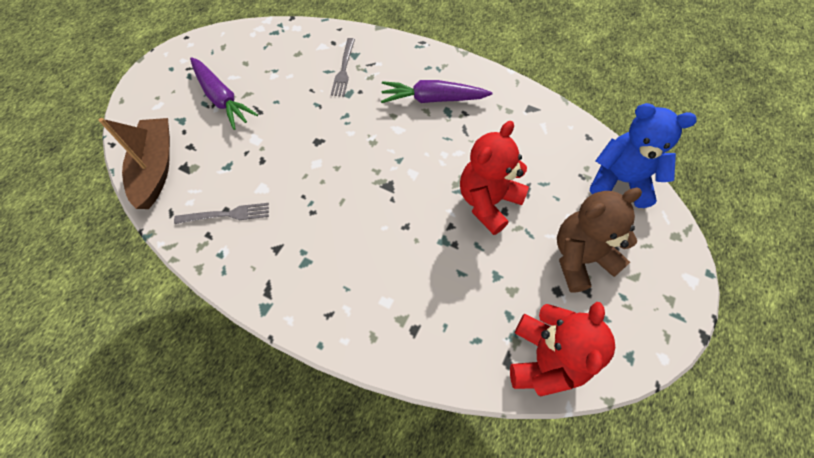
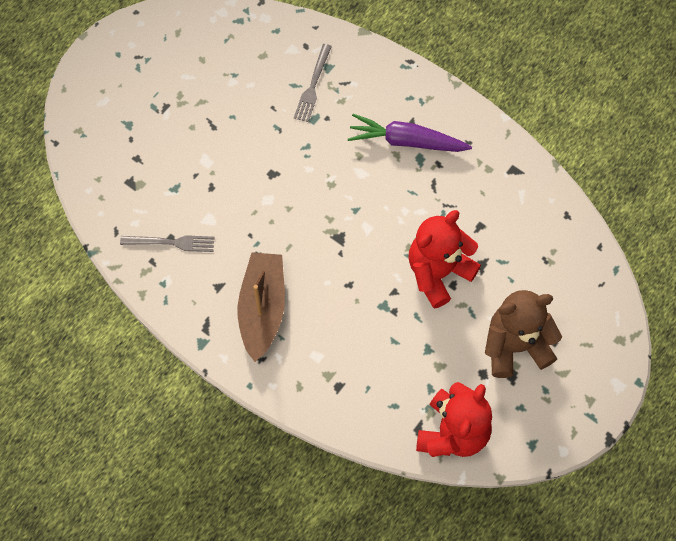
camera: 10 degrees right, 5 degrees up
(155, 168) = (101, 179): brown boat -> brown boat (262, 309)
(222, 98) = (173, 103): purple carrot -> none
(620, 181) = (584, 271): blue teddy bear -> none

